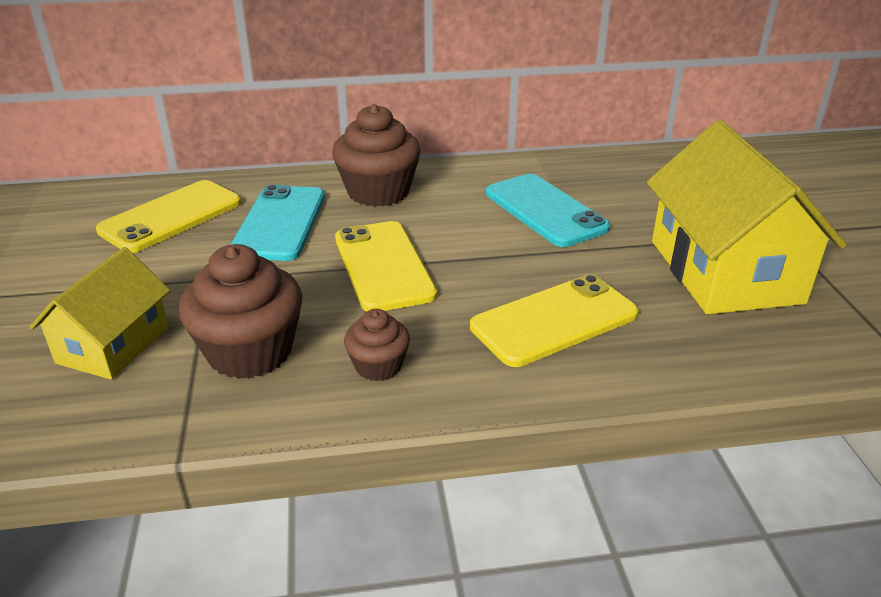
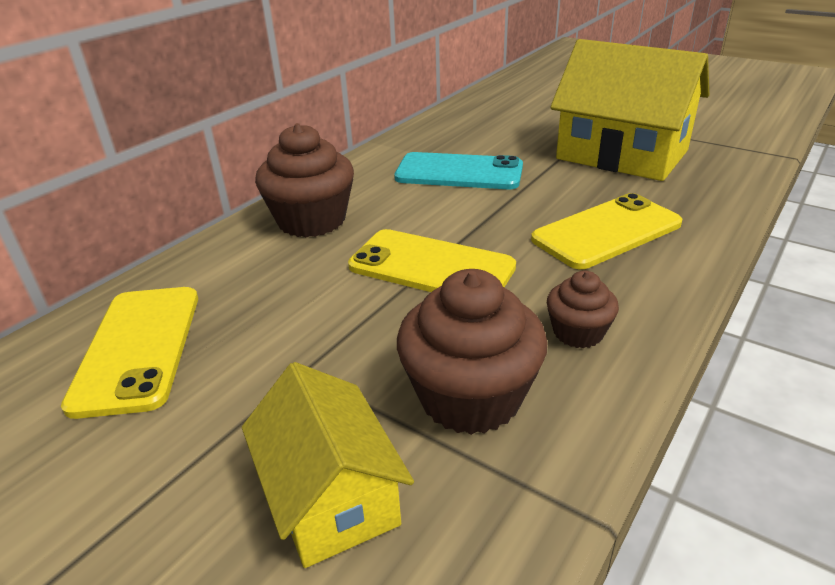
camera: 45 degrees left, 0 degrees up
(279, 223) = (273, 288): turquoise phone -> none
(554, 320) = (606, 232): yellow phone -> yellow phone turned 45 degrees clockwise

